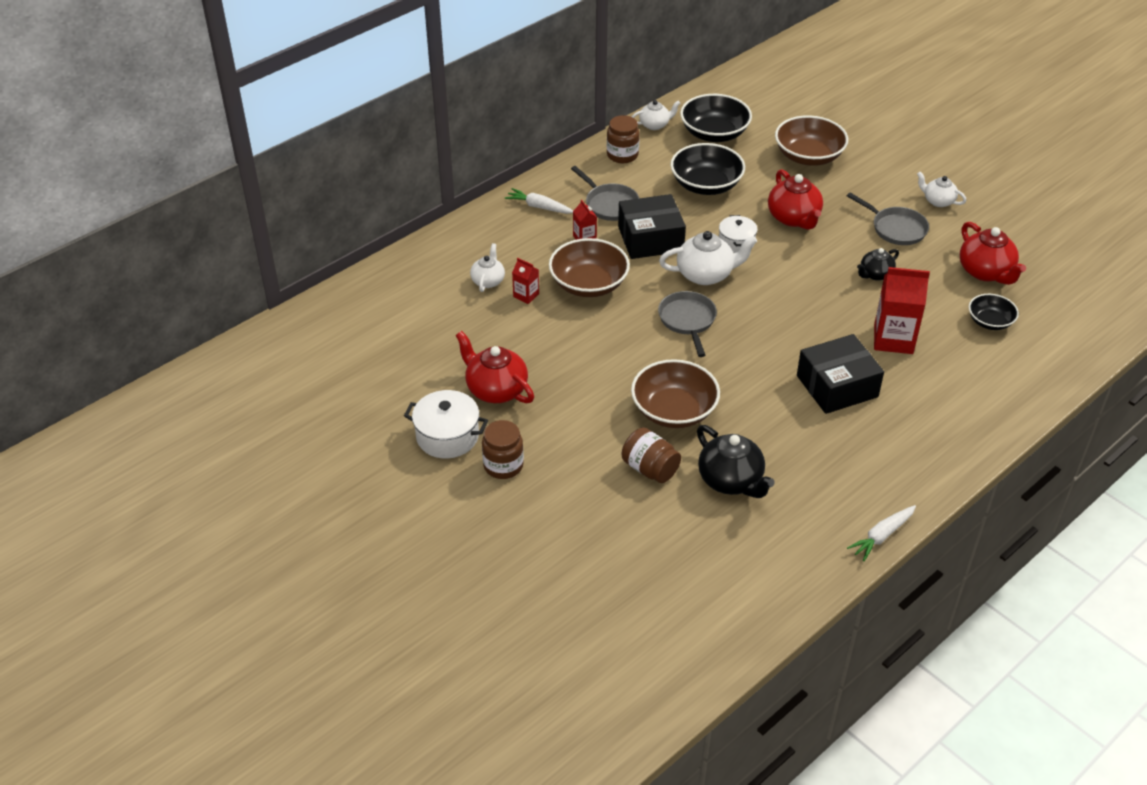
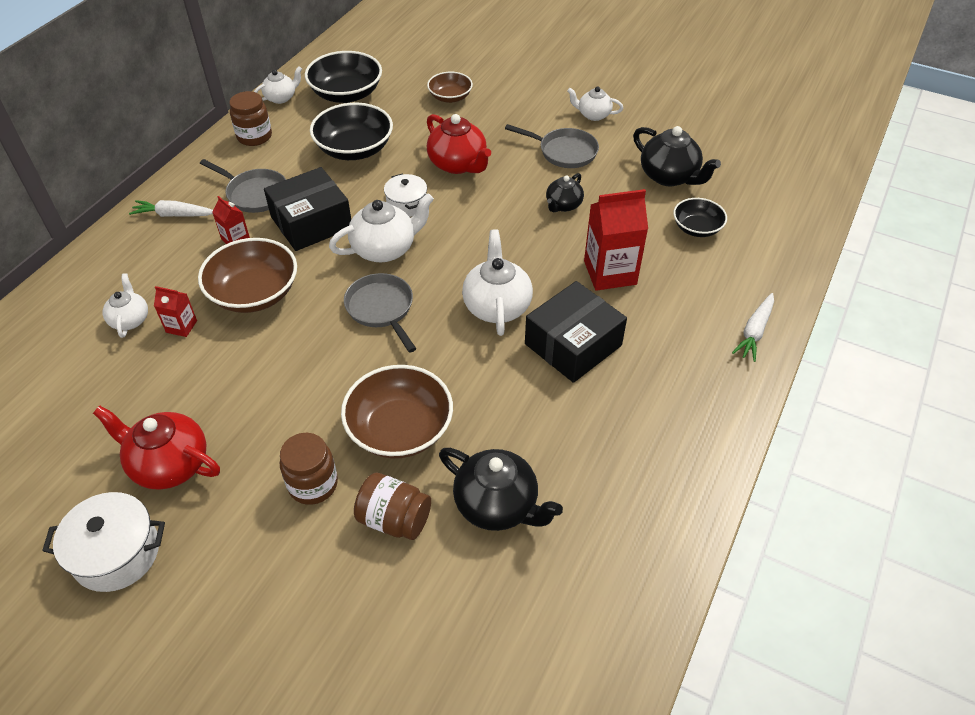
camera: 20 degrees left, 5 degrees up
(503, 465) = (202, 575): brown jar -> brown jar (313, 484)
(784, 341) = (497, 306): none -> white teapot
(808, 156) = (450, 97): brown bowl -> brown bowl, size x0.59
(882, 536) = (697, 526): white carrot -> white carrot (754, 332)
(985, 272) = (669, 176): red teapot -> black teapot

